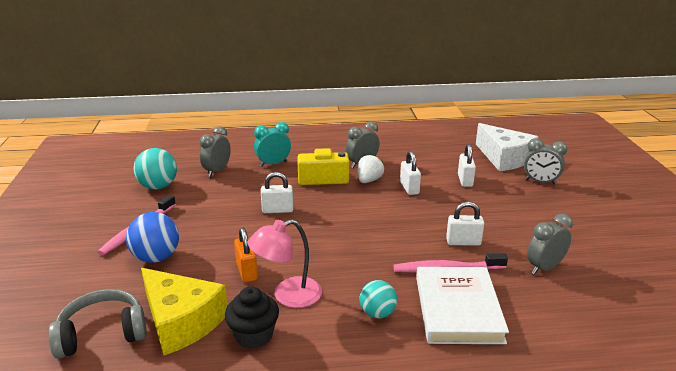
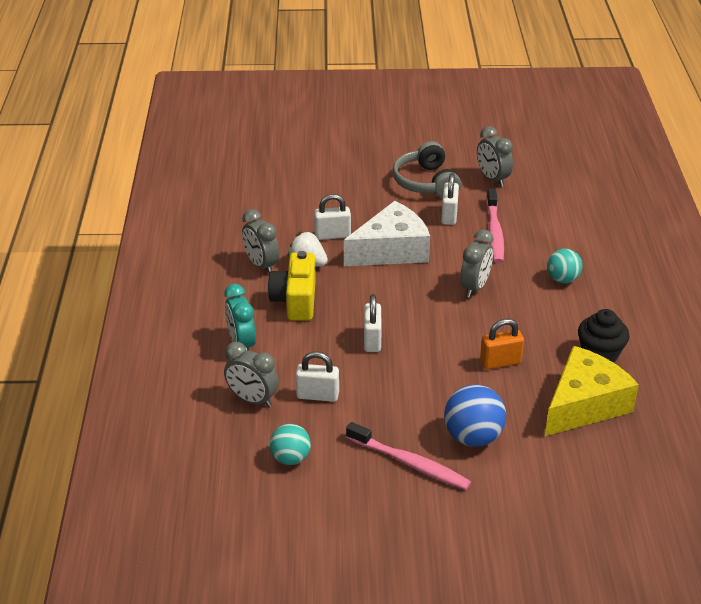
camera: 85 degrees left, 10 degrees up
(102, 334) = (608, 460): grey headphones -> grey headphones (426, 182)
(158, 186) = (290, 458): turquoise ball -> turquoise ball, size x0.66
(288, 295) = (540, 333): pink lamp -> none
(458, 309) = (553, 234): white book -> none
(465, 180) = (320, 194): white padlock -> white padlock (317, 395)
(504, 158) = (269, 158): white cheese -> white cheese (391, 250)
(540, 182) = (333, 147): grey clock -> grey clock (475, 287)

